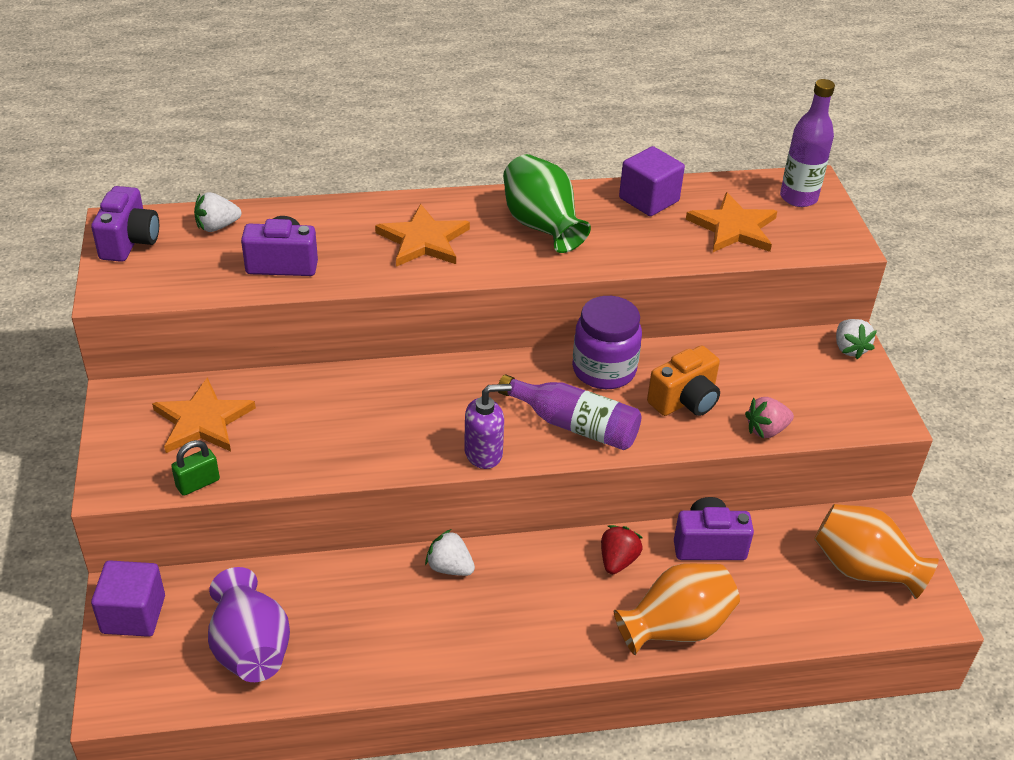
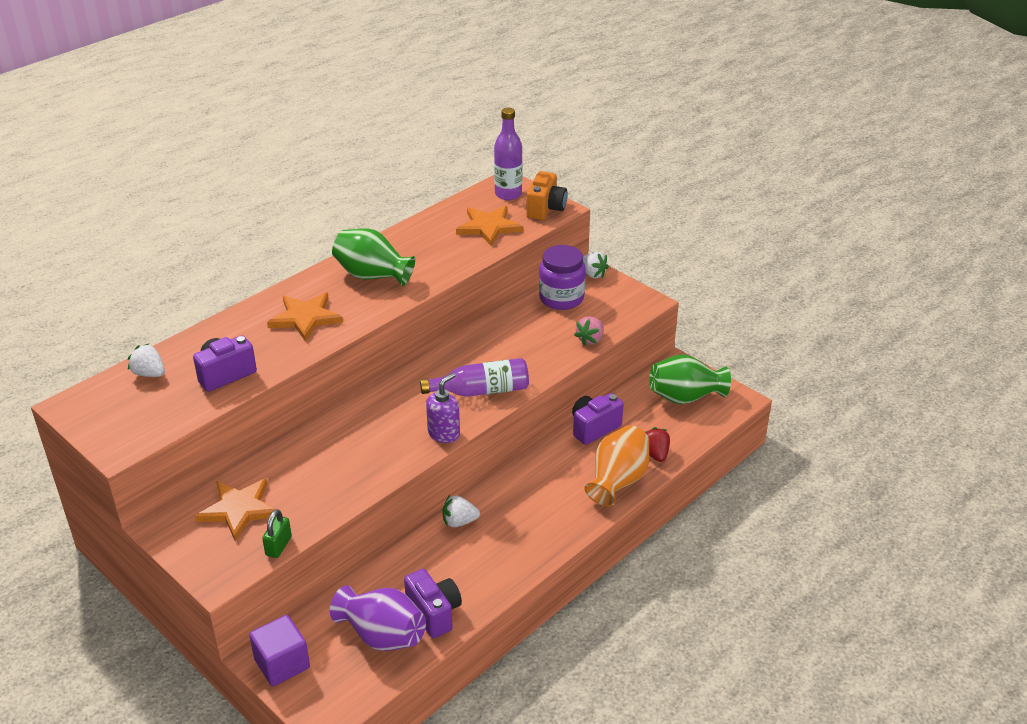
camera: 35 degrees left, 5 degrees down
(129, 242) = (94, 412): purple camera -> purple camera (434, 613)
(217, 226) = (149, 374): white strawberry -> white strawberry turned 90 degrees clockwise
(604, 370) = (467, 352): purple jar -> purple jar (561, 298)
(618, 560) = (553, 464): red strawberry -> red strawberry (655, 454)
(649, 200) = (422, 232): purple cube -> none
(685, 401) = (531, 346): orange camera -> orange camera (545, 209)
(863, 569) = (685, 397): orange vase -> green vase

